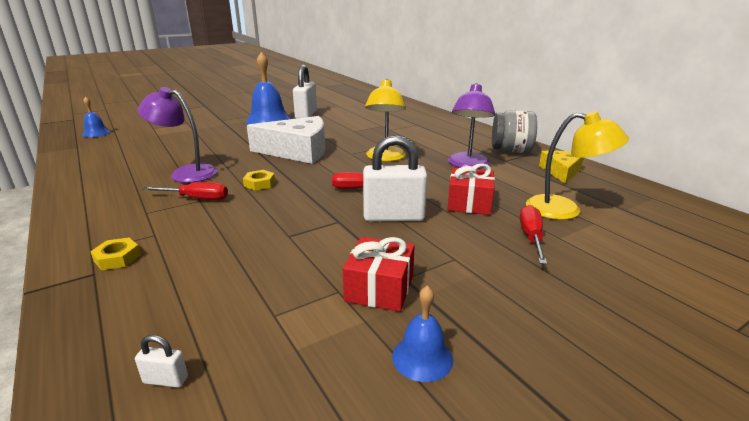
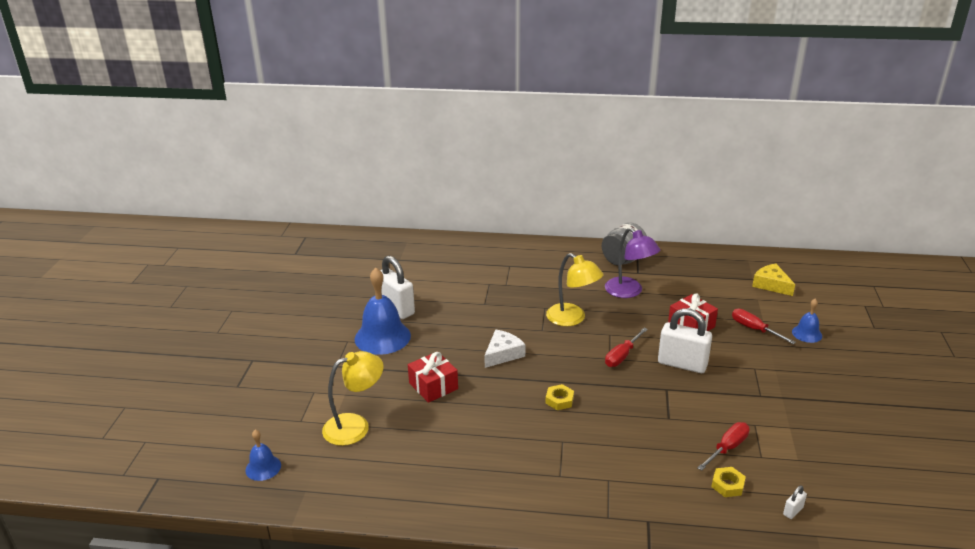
camera: 50 degrees left, 5 degrees up
(117, 258) = (633, 505): yellow nut -> yellow nut (727, 485)
(186, 173) = (487, 433): purple lamp -> none
(197, 198) = (557, 441): red screwdriver -> red screwdriver (727, 448)
(298, 151) = (503, 354): white cheese -> white cheese, size x0.55
(379, 288) = (764, 409): red gift -> red gift (433, 386)
(393, 217) = (682, 364): white padlock -> white padlock turned 75 degrees clockwise
(422, 357) = (832, 422): blue bell -> blue bell (807, 333)
(561, 172) = (681, 264): yellow cheese -> yellow cheese (771, 285)
(565, 210) = (734, 298): yellow lamp -> yellow lamp (355, 426)

